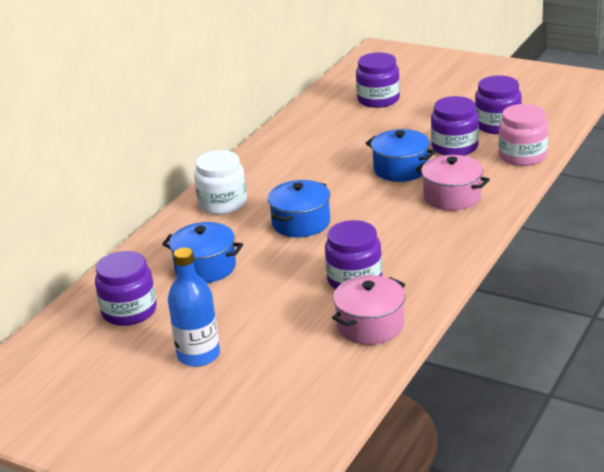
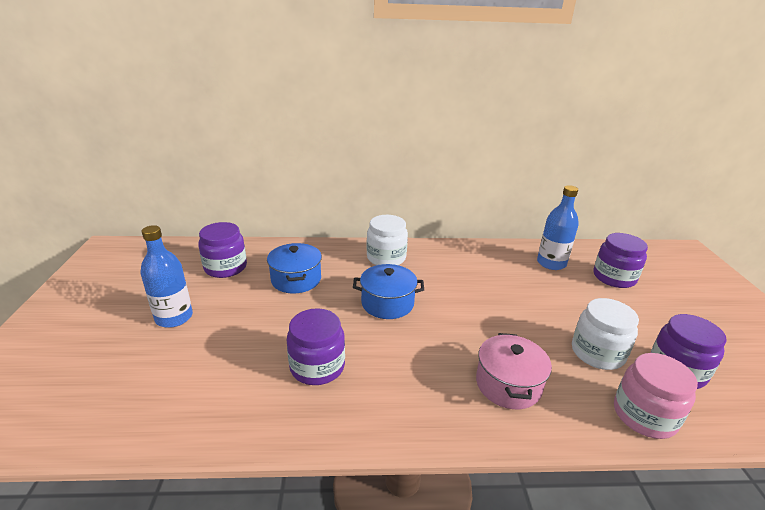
camera: 55 degrees right, 0 degrees up
(328, 119) = (551, 263): none -> blue bottle
(370, 325) = (244, 406): pink pot -> none
(401, 169) = (521, 330): blue pot -> none
(454, 147) = (597, 353): purple jar -> white jar

